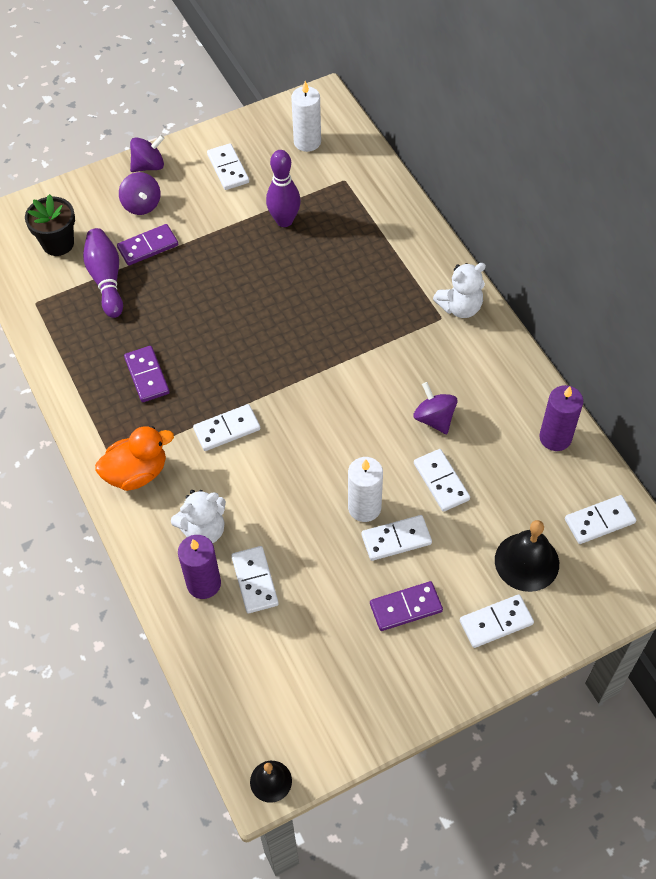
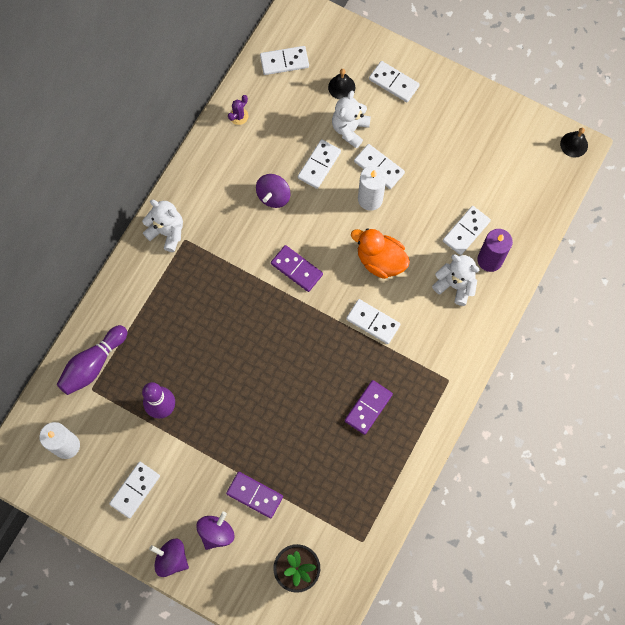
camera: 125 degrees left, 15 degrees up
(106, 279) = (306, 503): purple bowling pin -> purple bowling pin (93, 364)
(137, 473) = (446, 357): orange duck -> orange duck (380, 260)
(406, 607) = (420, 136): purple domino -> purple domino (297, 269)
(465, 538) = (350, 129): none -> white teddy bear
(526, 561) = (341, 87): black bell -> black bell, size x0.59
(555, 437) = (239, 116): purple candle -> purple cactus
(599, 521) = (284, 62): white domino -> white domino turned 45 degrees counterclockwise

